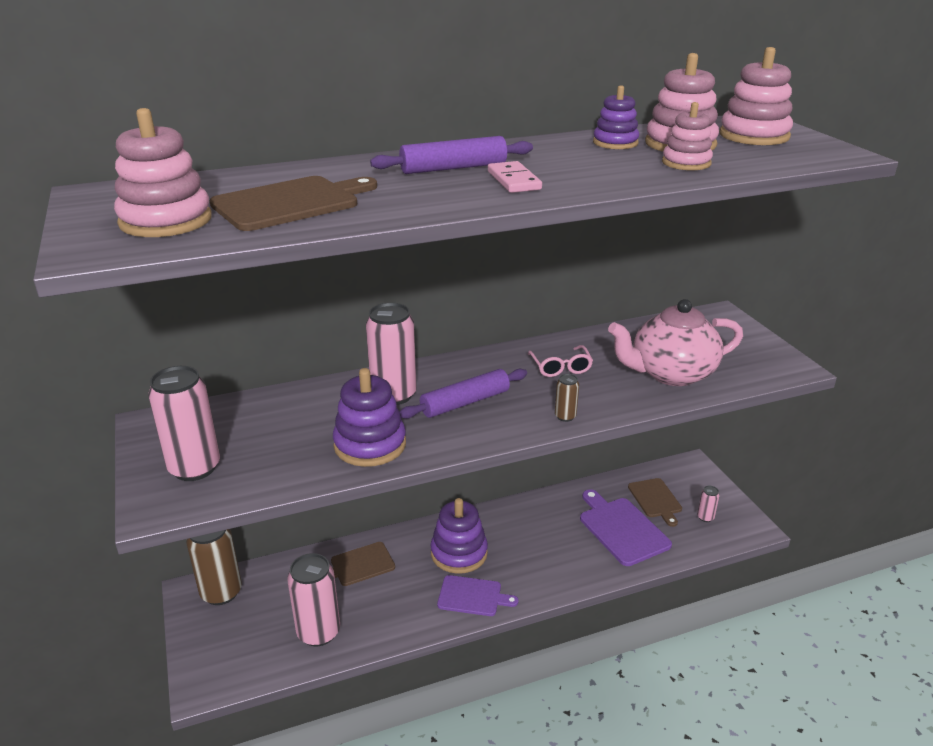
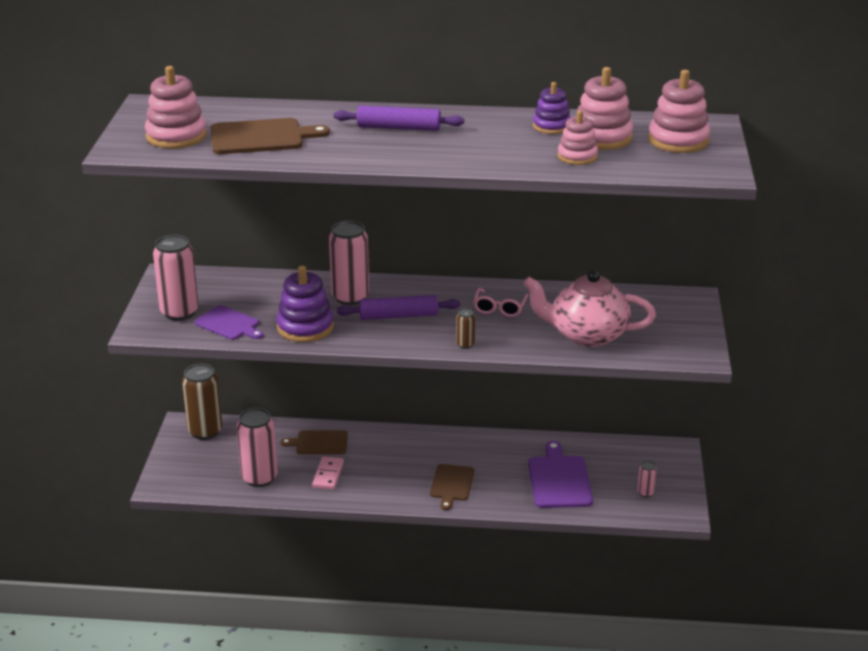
camera: 25 degrees right, 0 degrees up
(459, 553) = (404, 457): purple stacking toy -> none
(472, 596) = (392, 490): purple cutting board -> purple cutting board (229, 324)
(513, 180) = (427, 147): pink domino -> pink domino (328, 475)
(655, 499) = (612, 467): brown cutting board -> brown cutting board (452, 484)

